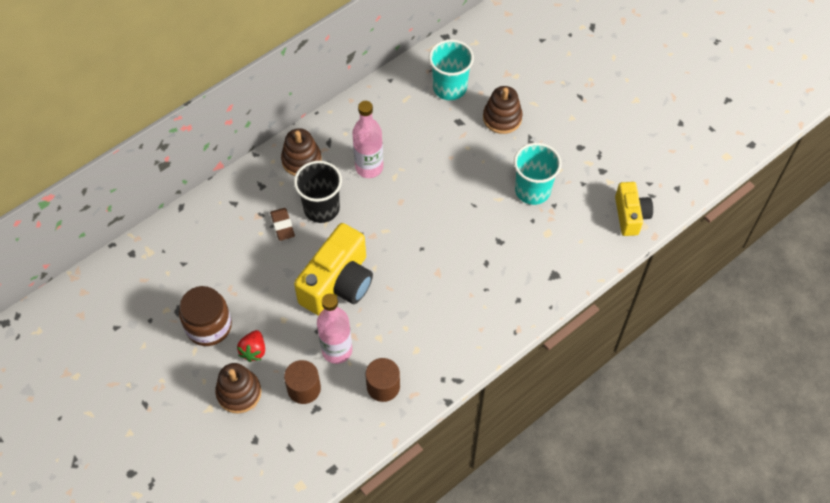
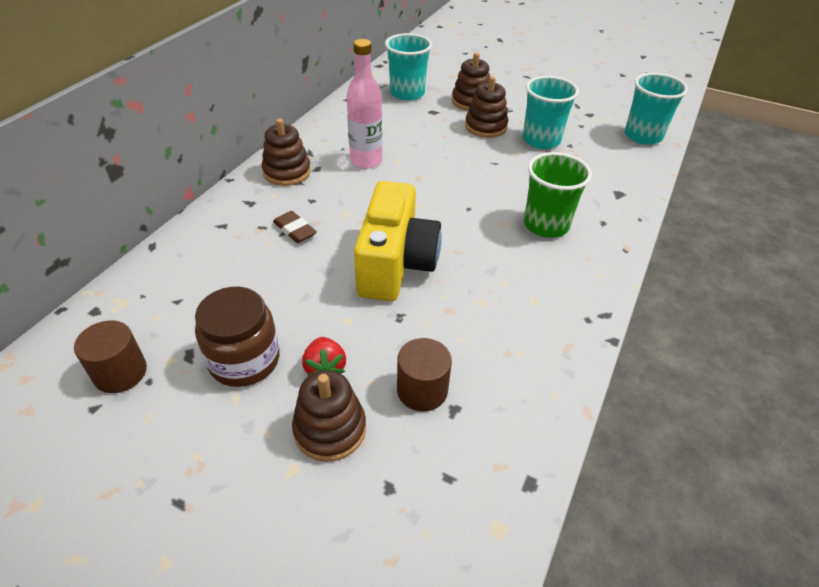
camera: 25 degrees left, 15 degrees down
(321, 208) = (333, 204): black cup -> none
(337, 350) = (438, 331): pink bottle -> none
(383, 386) = (524, 351): brown cylinder -> brown cylinder (120, 373)
(471, 286) = (546, 225): none -> green cup
(494, 157) = (486, 127): none -> brown stacking toy
(630, 215) = (643, 136): yellow camera -> turquoise cup

